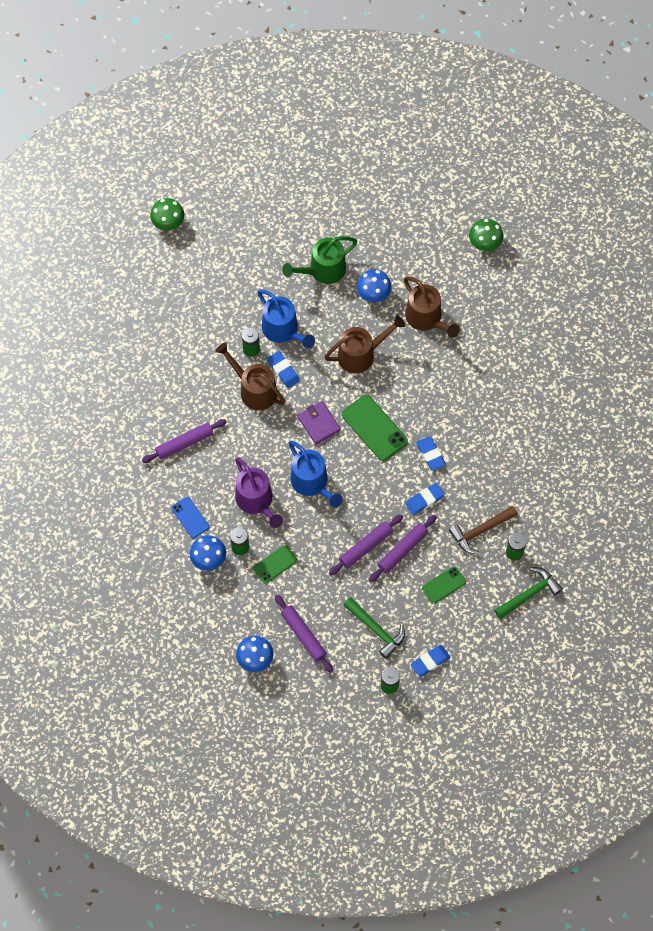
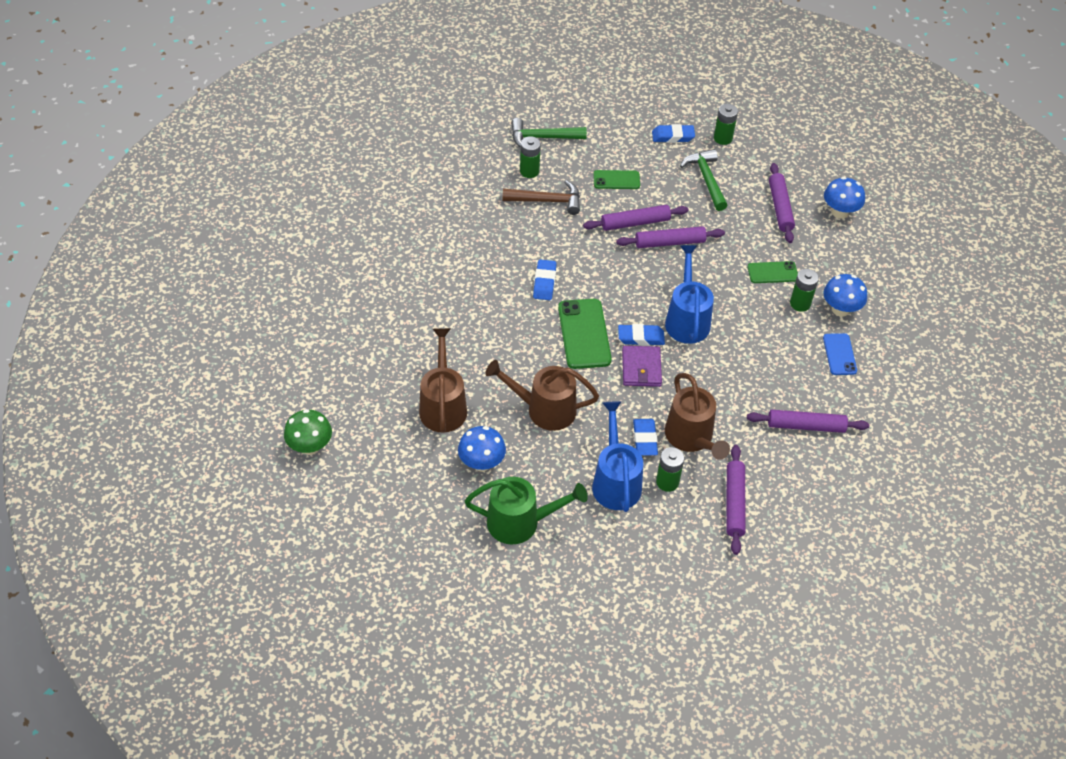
camera: 150 degrees left, 15 degrees down
(168, 223) = (679, 695): green mushroom -> none
(201, 359) = (734, 503): none -> purple rolling pin
(257, 501) = (757, 333): purple watering can -> none
(424, 500) = (581, 250): blue eraser -> blue eraser (641, 337)

